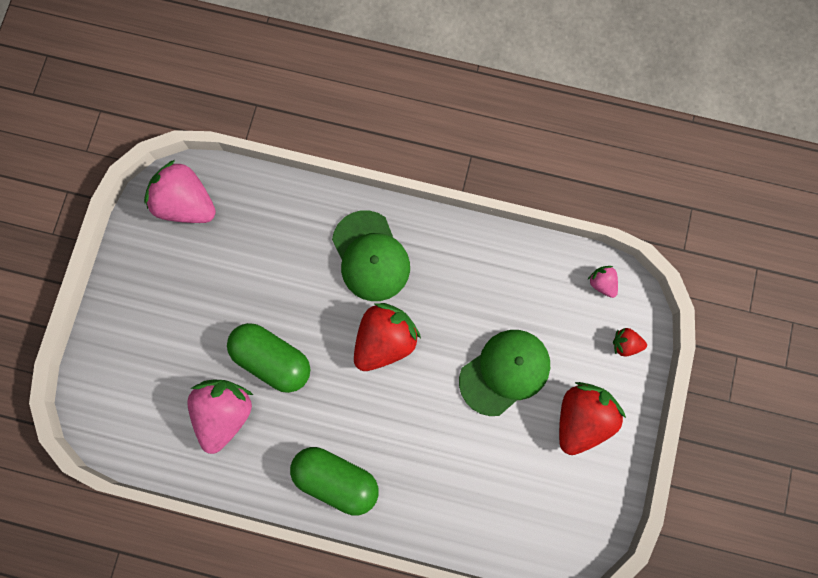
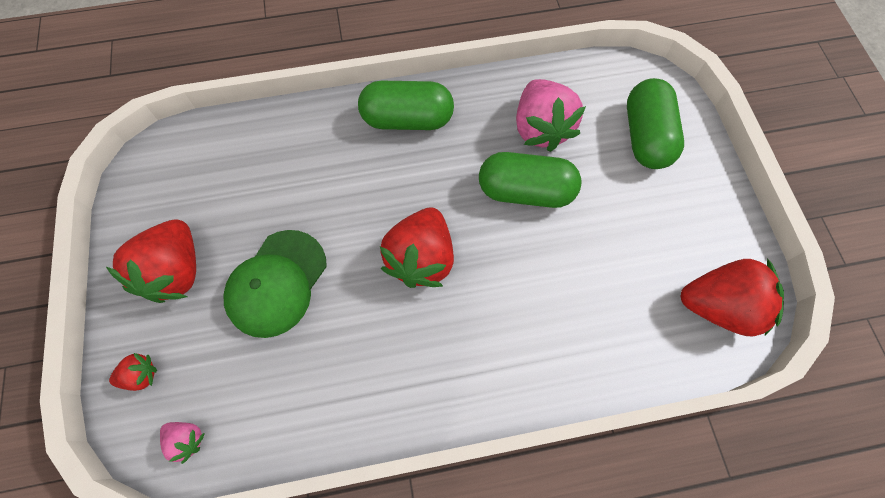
camera: 155 degrees right, 10 degrees down
(140, 363) = (645, 137): none -> green capsule
(186, 204) = (719, 306): pink strawberry -> red strawberry
(370, 256) = (482, 343): green cap -> none

